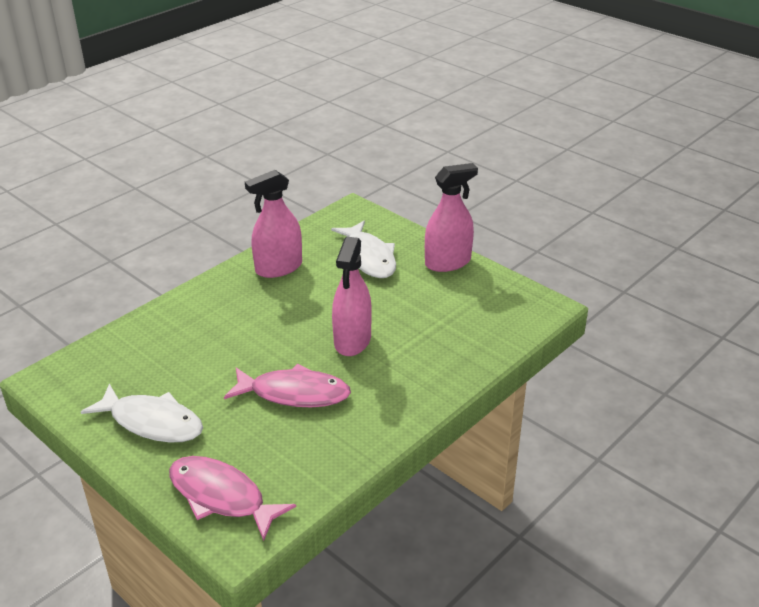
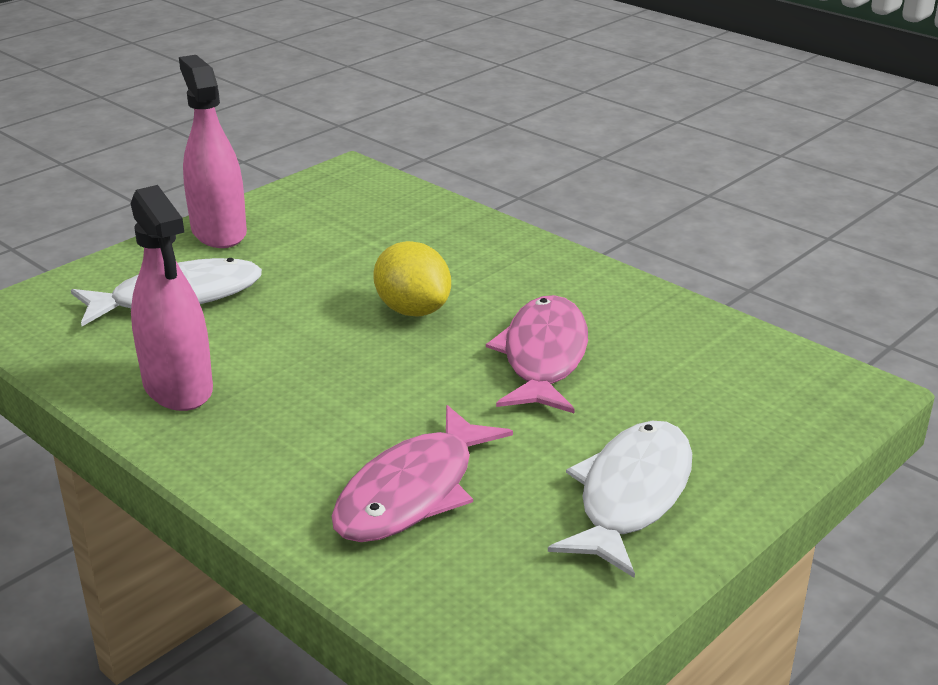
camera: 90 degrees left, 5 degrees down
(222, 497) = (779, 409): pink fish -> pink fish (413, 492)
(352, 340) = (413, 310): pink spray bottle -> yellow lemon

